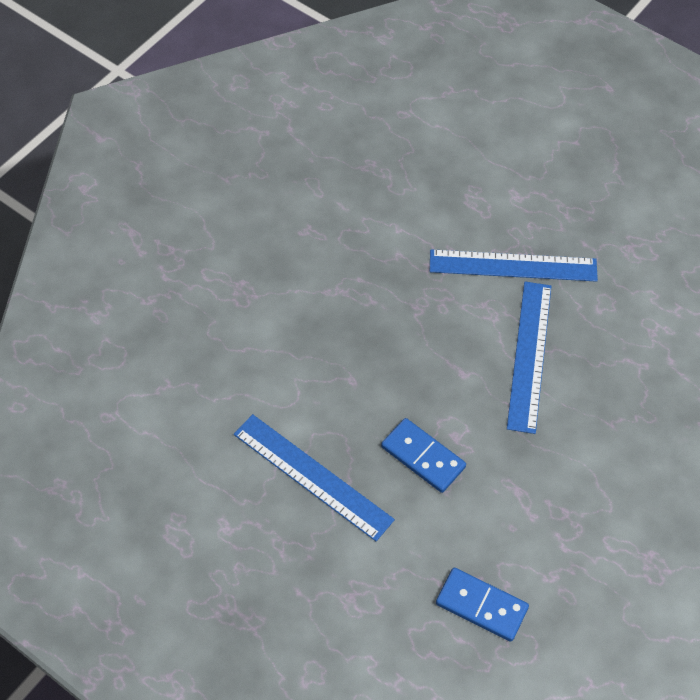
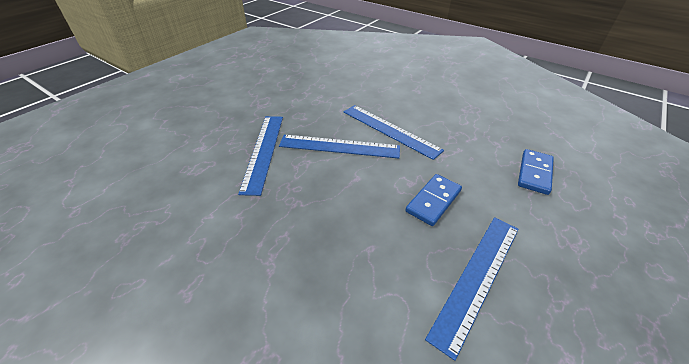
camera: 90 degrees left, 15 degrees down
(575, 425) = (390, 130): none -> blue ruler

